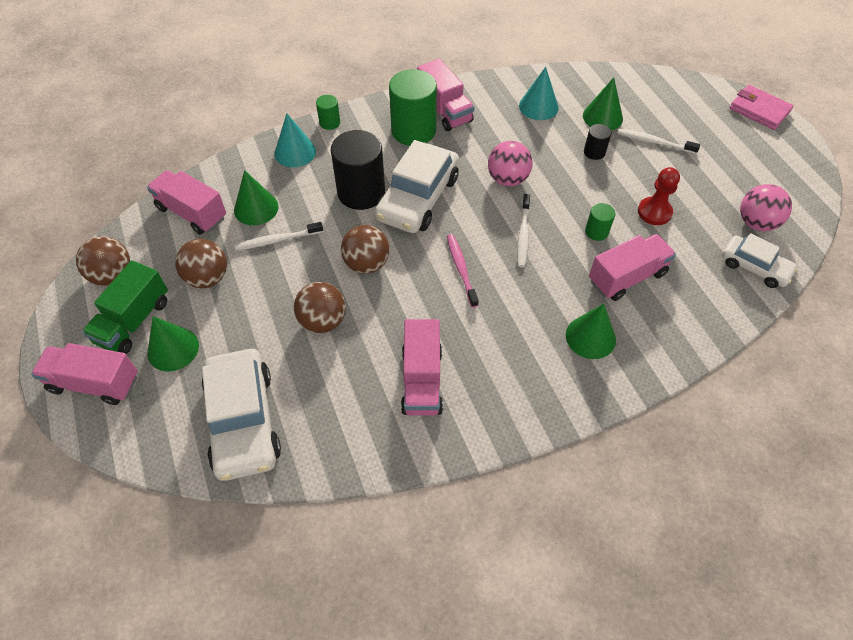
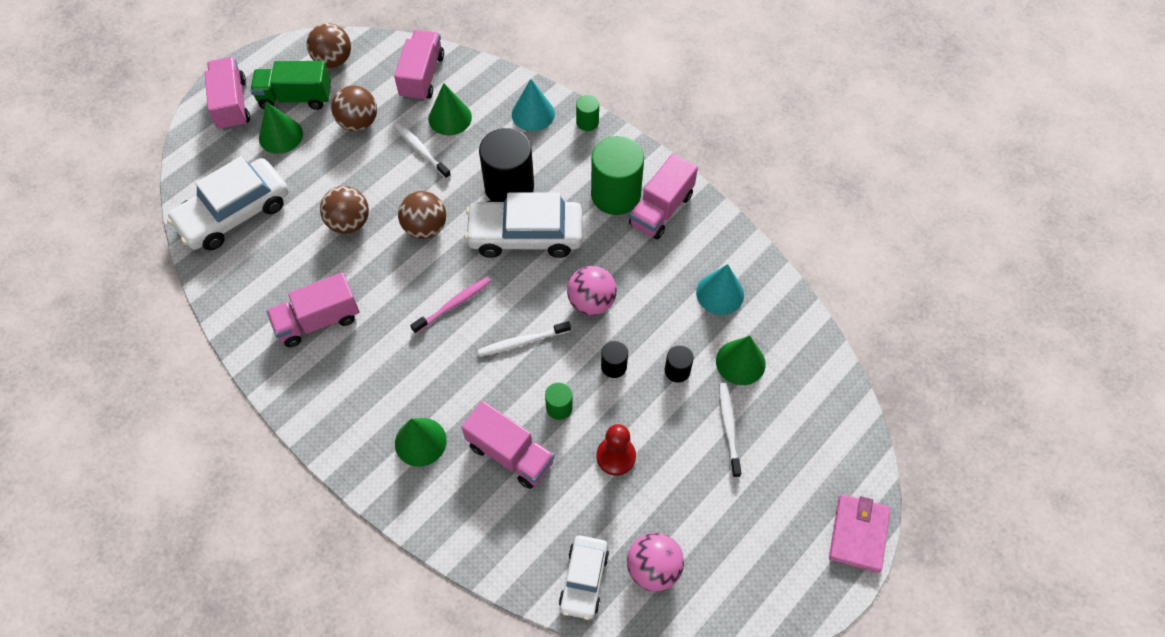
camera: 65 degrees right, 5 degrees up
(573, 186) = (614, 366): none -> black cylinder

